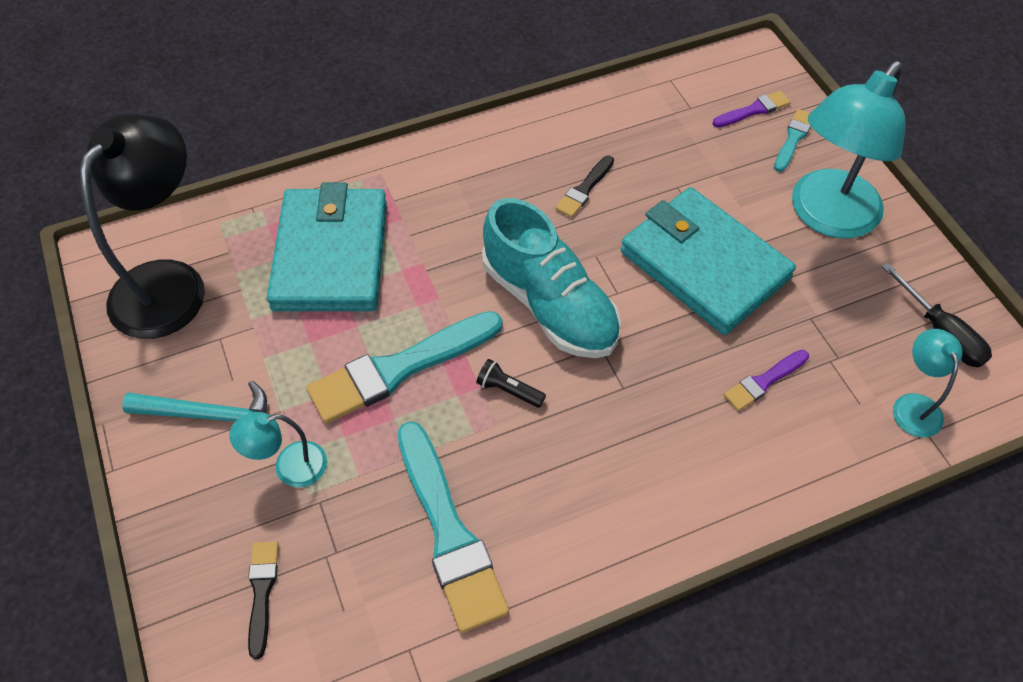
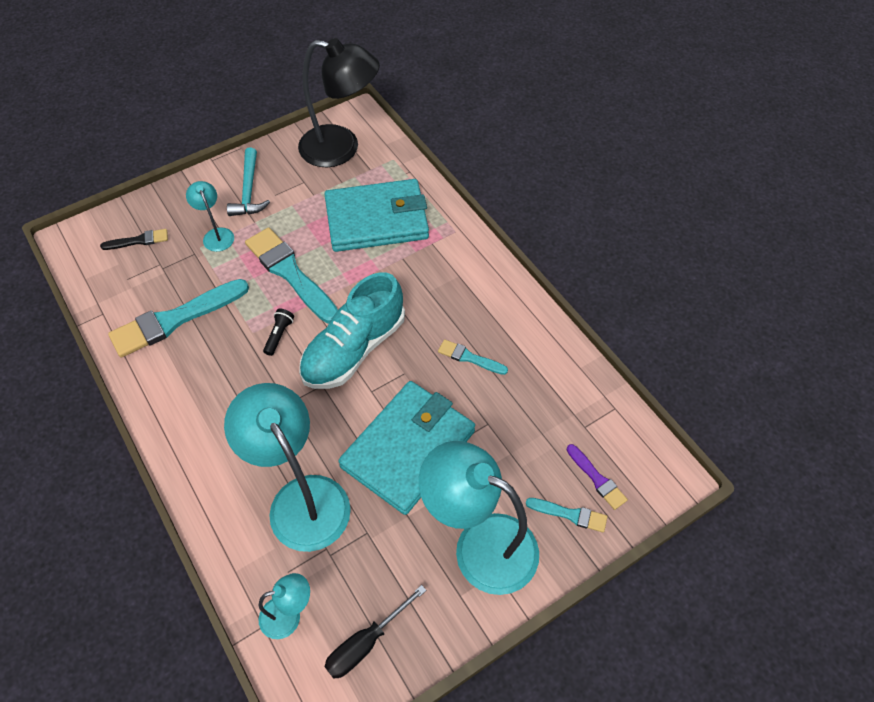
camera: 80 degrees right, 0 degrees up
(584, 189) = (469, 358): black brush -> turquoise brush
(764, 381) = (301, 498): purple brush -> turquoise lamp

